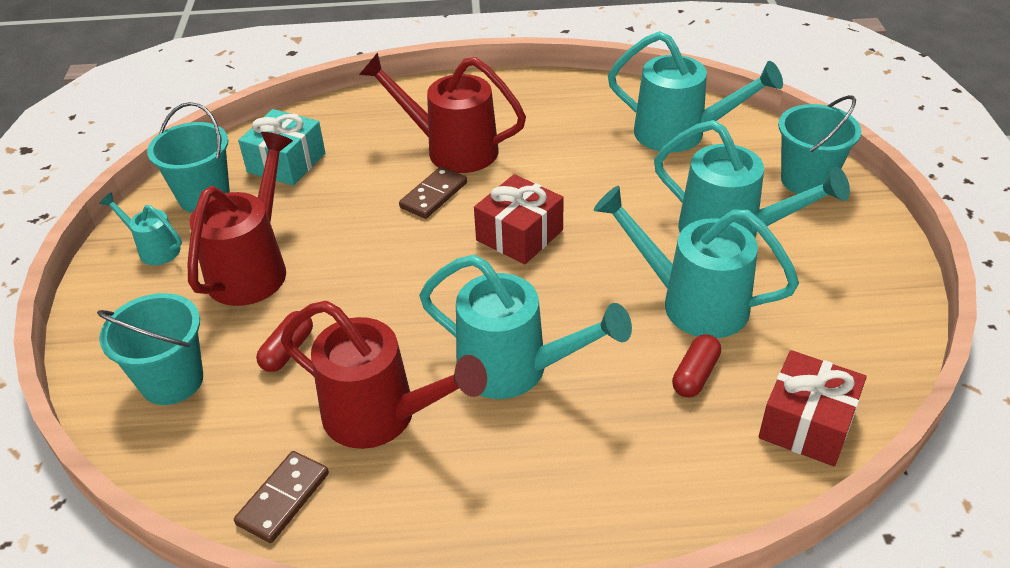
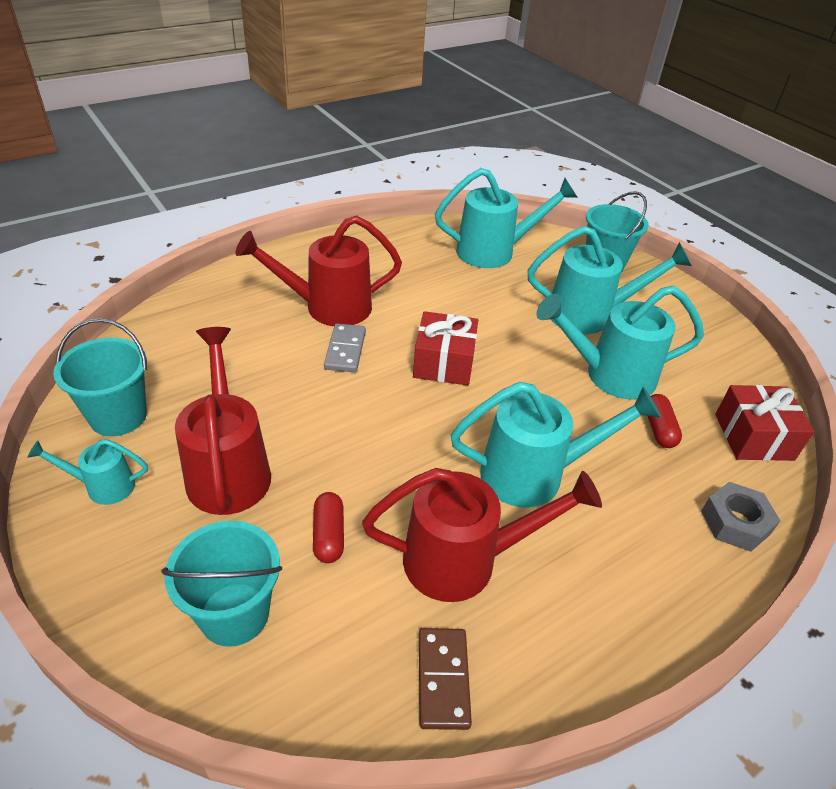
camera: 35 degrees left, 0 degrees up
(286, 163) = (181, 359): turquoise gift -> none
(434, 195) = (345, 350): brown domino -> grey domino
(690, 496) = (735, 522): none -> grey nut

